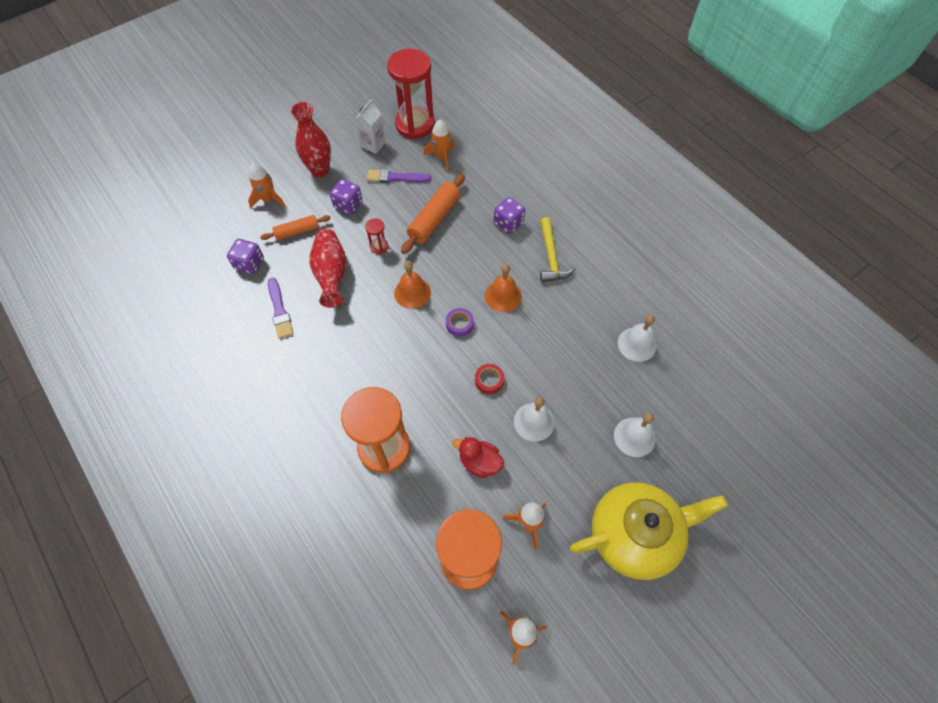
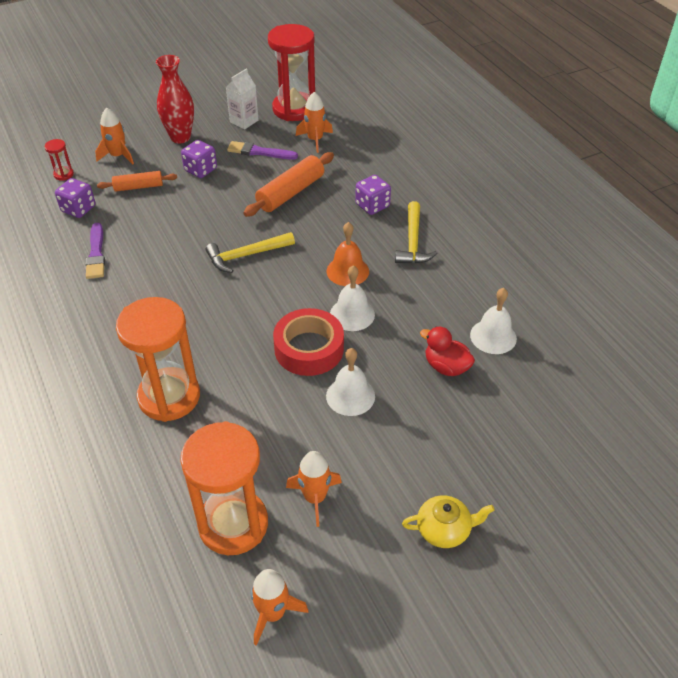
camera: 10 degrees right, 15 degrees down
(331, 274) = (163, 229): red vase -> none
(379, 246) = (222, 210): red hourglass -> red hourglass (63, 174)
(412, 292) = (246, 255): orange bell -> yellow hammer
(459, 324) = (290, 291): purple tape -> none
(479, 462) = (275, 427): red duck -> red duck (446, 367)
(489, 380) = (309, 349): red tape -> red tape, size x2.02
(634, 437) = (468, 428): white bell -> white bell (352, 314)
(635, 534) = (444, 529): yellow teapot -> yellow teapot, size x0.47

